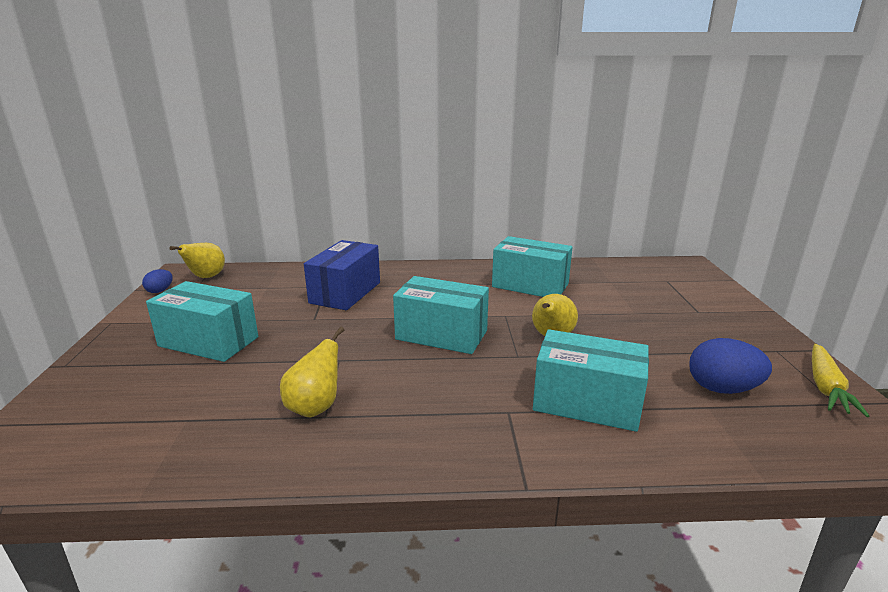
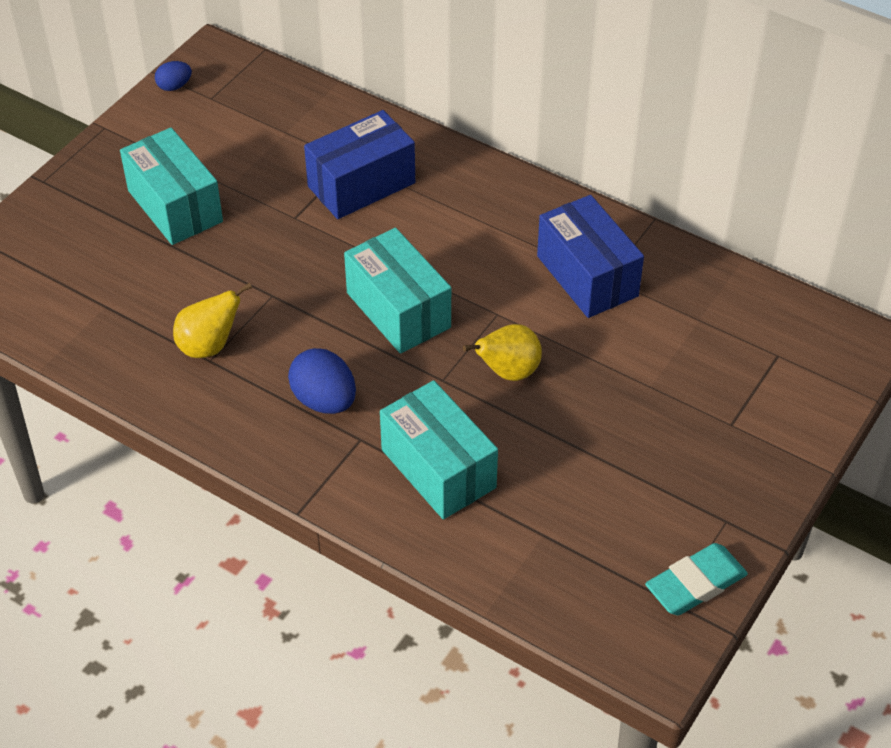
camera: 35 degrees right, 25 degrees up
(206, 277) = (234, 79): yellow pear -> none
(530, 285) = (587, 276): turquoise box -> blue box
(722, 389) = (587, 526): blue egg -> blue egg (324, 400)
(826, 387) = (695, 584): yellow carrot -> turquoise eraser

